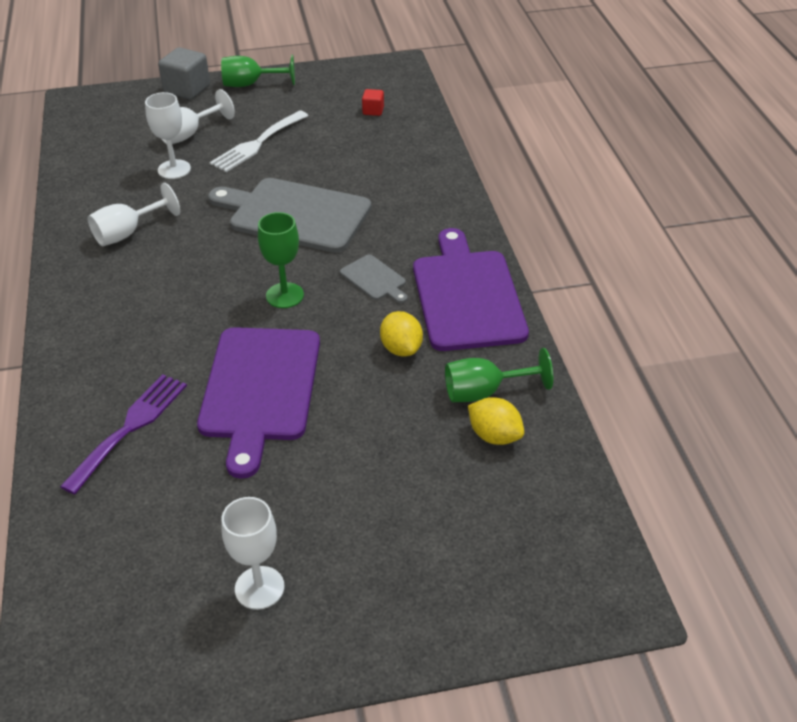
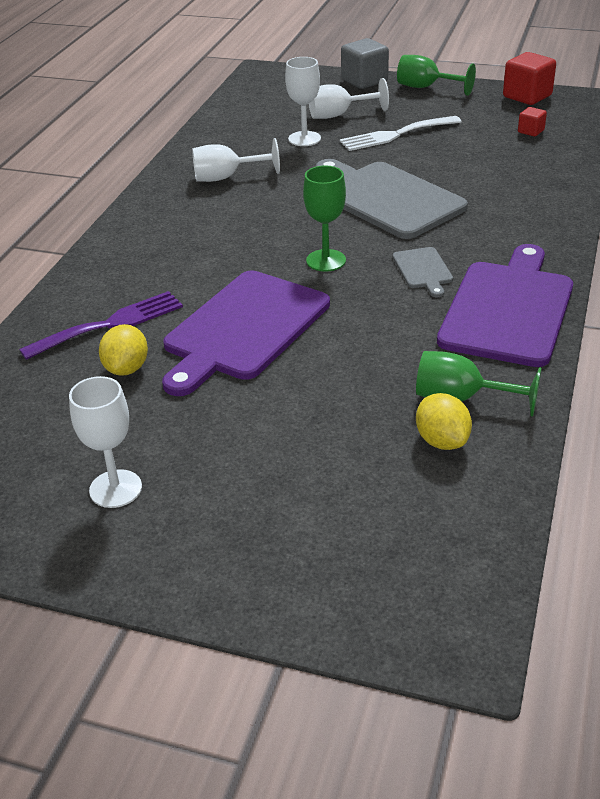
camera: 30 degrees right, 5 degrees down
(346, 74) = (527, 96): none -> red cube
(401, 348) = (404, 335): yellow lemon -> yellow lemon (127, 368)

